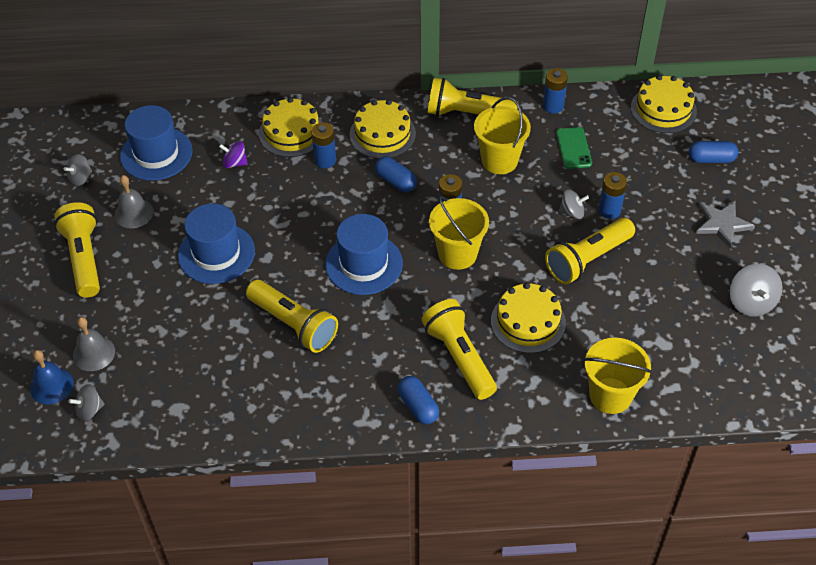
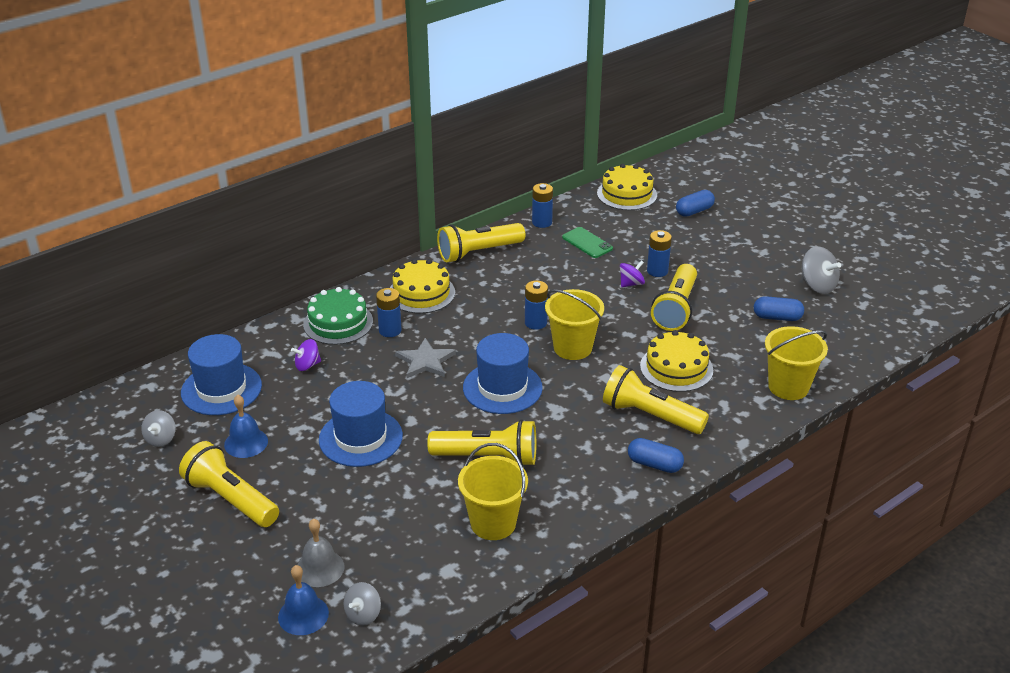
camera: 35 degrees left, 15 degrees down
(134, 213) = (246, 443): grey bell -> blue bell
(292, 132) = (338, 323): yellow cake -> green cake
(395, 181) = (468, 320): blue capsule -> blue capsule (777, 317)
(499, 160) = (538, 273): yellow bucket -> yellow bucket (493, 523)
(572, 212) = (631, 284): grey spinning top -> purple spinning top
(722, 224) = (745, 247): grey star -> grey star (425, 361)

